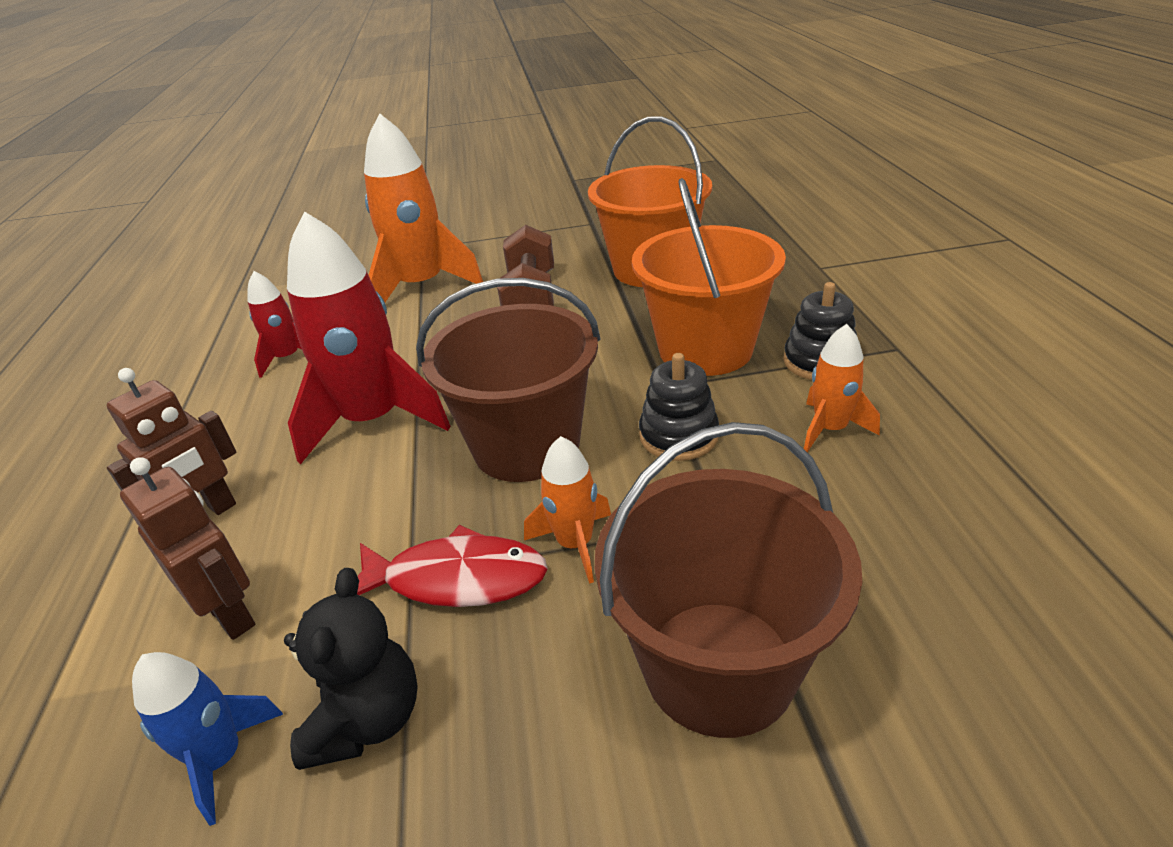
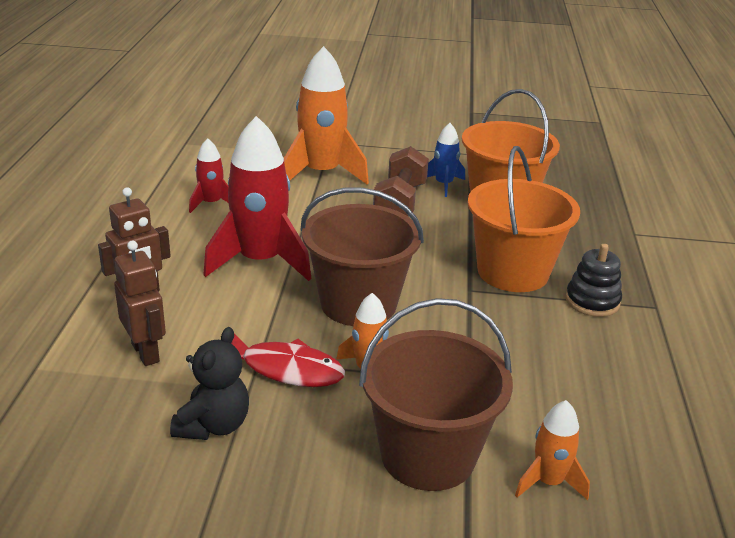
camera: 10 degrees right, 5 degrees down
(221, 758) = (129, 421): blue rocket -> blue rocket (443, 184)
(678, 436) = (465, 324): black stacking toy -> none
(830, 429) = (573, 347): orange rocket -> orange rocket (548, 482)

